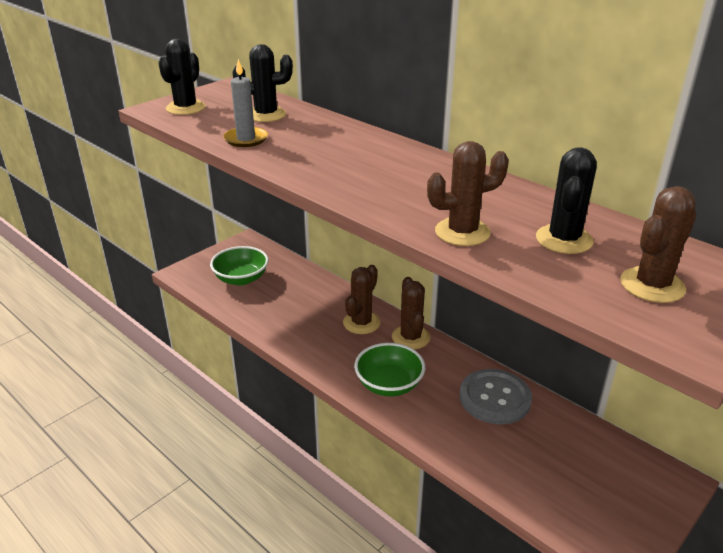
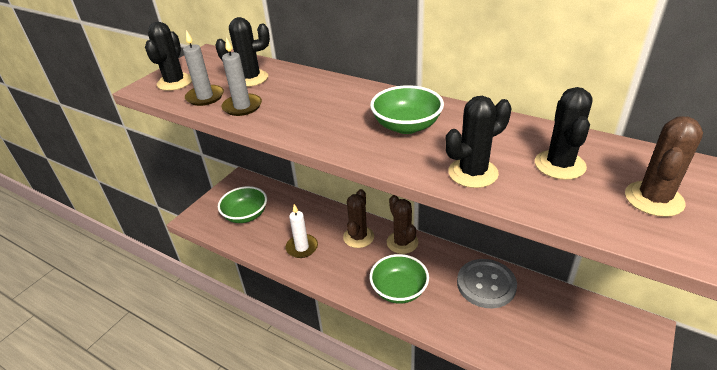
camera: 10 degrees left, 5 degrees up
(211, 125) = (205, 97): none -> grey candle
(293, 322) = (302, 247): none -> white candle
(413, 180) = (406, 126): none -> green bowl
(462, 232) = (473, 173): brown cactus -> black cactus

